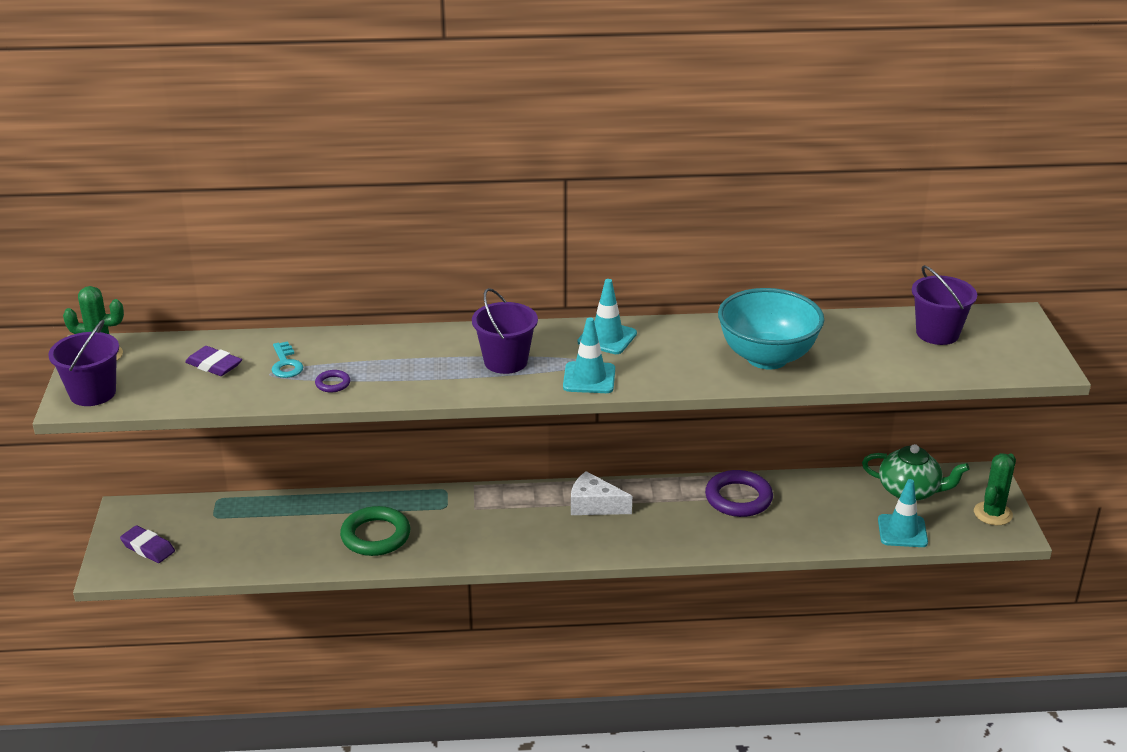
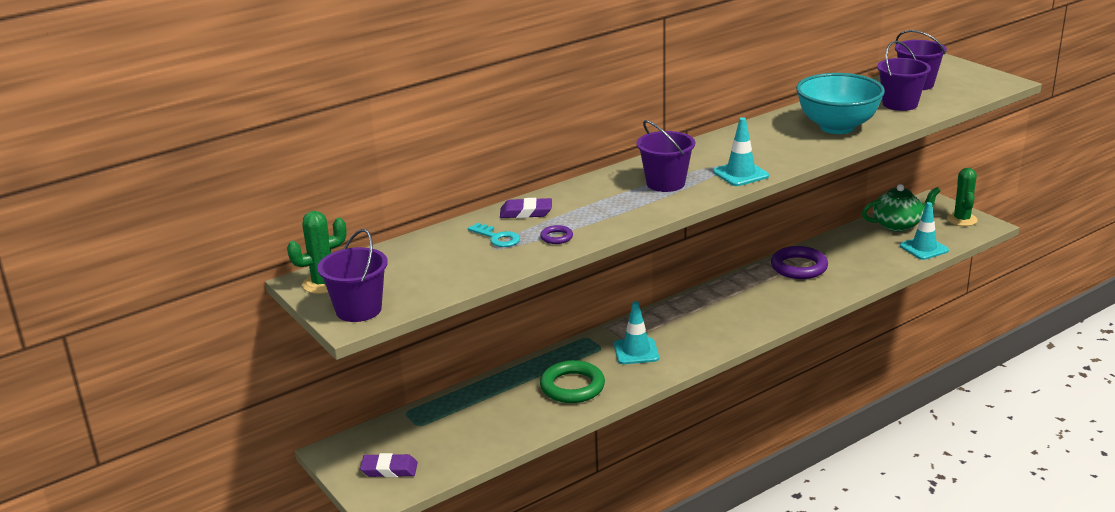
camera: 30 degrees left, 5 degrees down
(214, 365) = (437, 258): purple eraser -> purple eraser (526, 212)
(594, 505) = (708, 307): white cheese -> none
(607, 338) = (714, 148): turquoise traffic cone -> turquoise traffic cone (636, 351)
(879, 353) = (900, 104): none -> purple bucket

